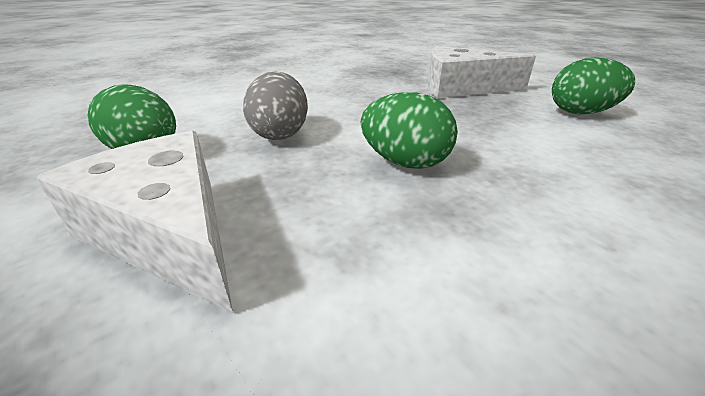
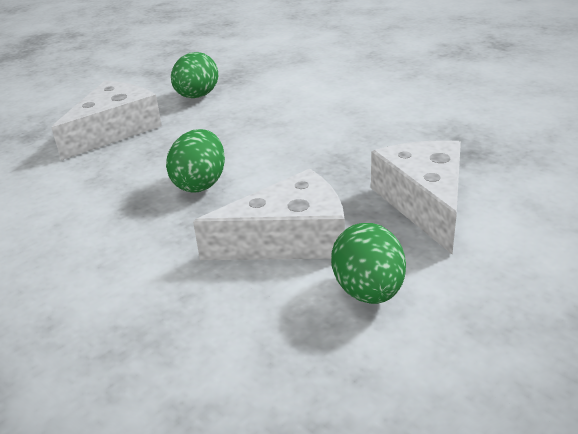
camera: 80 degrees right, 0 degrees up
(280, 134) = (238, 128): grey egg -> none
(518, 129) = (289, 239): none -> white cheese

